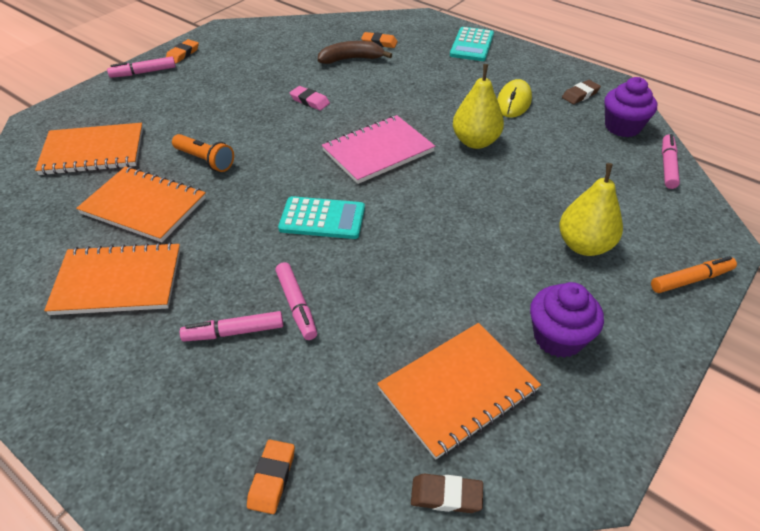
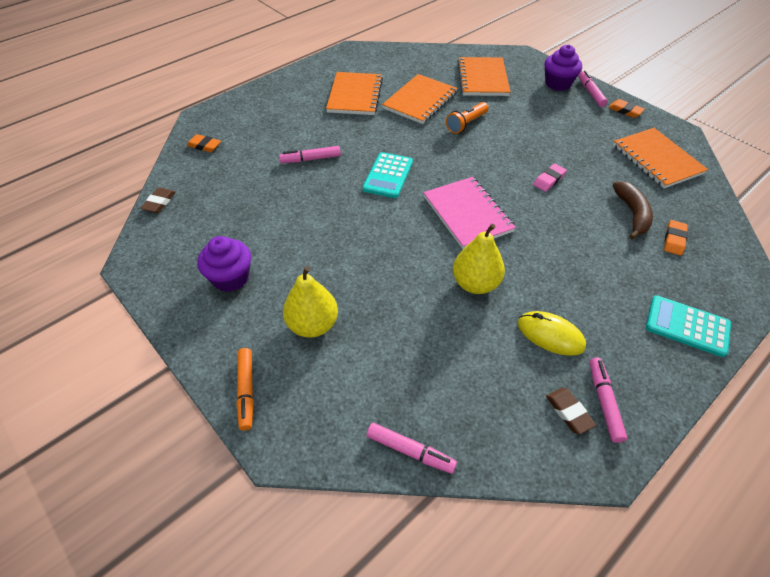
camera: 100 degrees right, 5 degrees up
(234, 332) = (300, 135): pink marker -> pink marker (604, 402)
(458, 390) = (217, 219): orange notebook -> orange notebook (657, 159)
(622, 127) = (494, 434): purple cupcake -> purple cupcake (558, 84)

